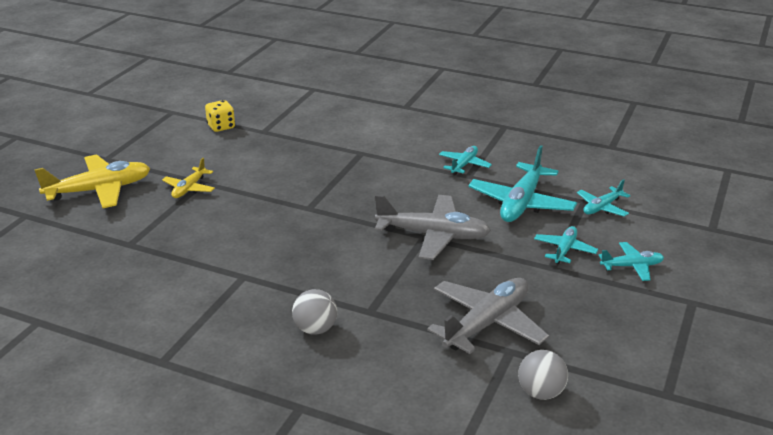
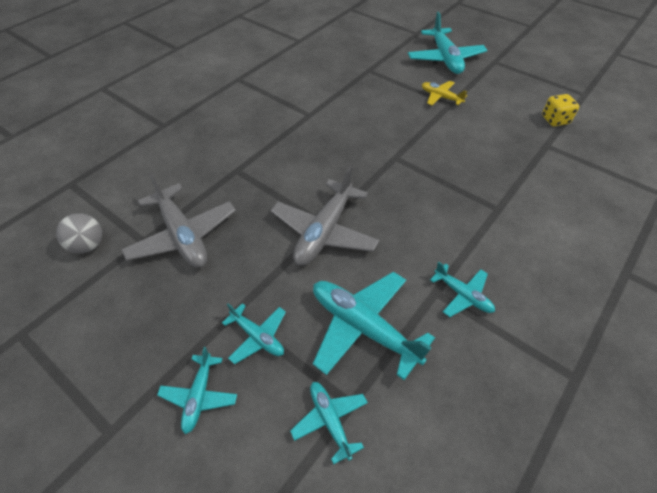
camera: 105 degrees right, 20 degrees up
(99, 190) = (445, 59): yellow plane -> turquoise plane
(315, 329) = (232, 140): grey ball -> none

